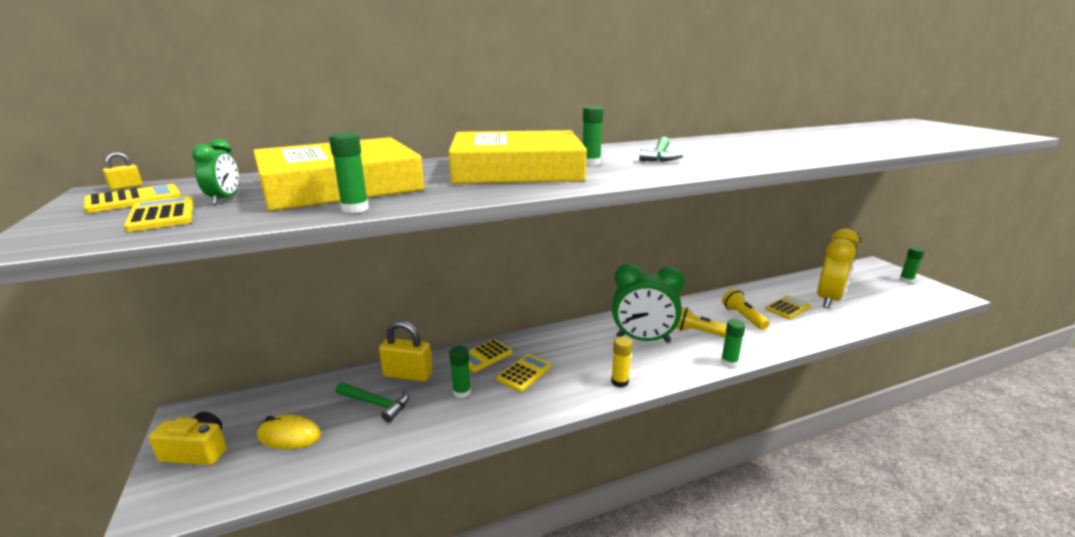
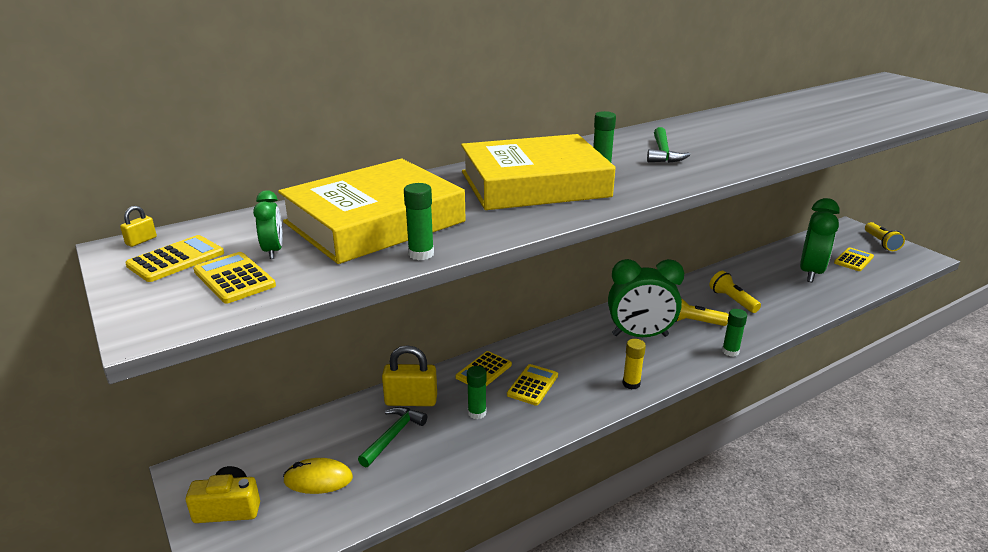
camera: 10 degrees left, 5 degrees up
(376, 404) = (393, 436): green hammer -> green hammer turned 75 degrees counterclockwise
(788, 308) = (773, 285): yellow calculator -> yellow calculator (853, 260)
(828, 300) = (811, 272): yellow clock -> green clock
(906, 280) = (881, 243): green glue stick -> yellow flashlight

